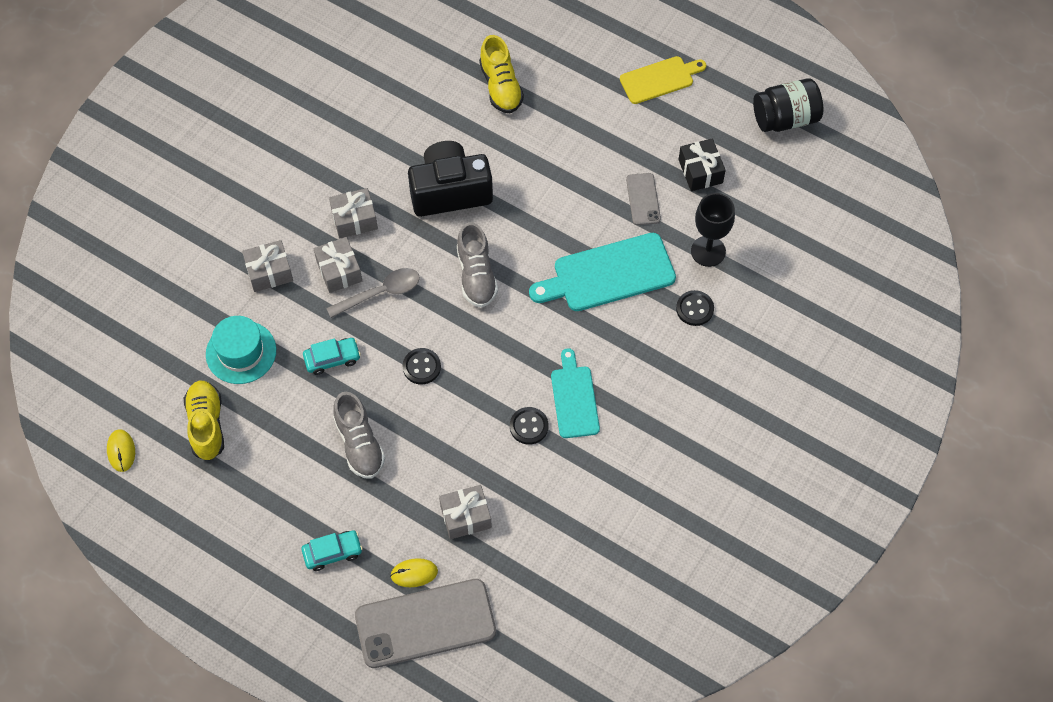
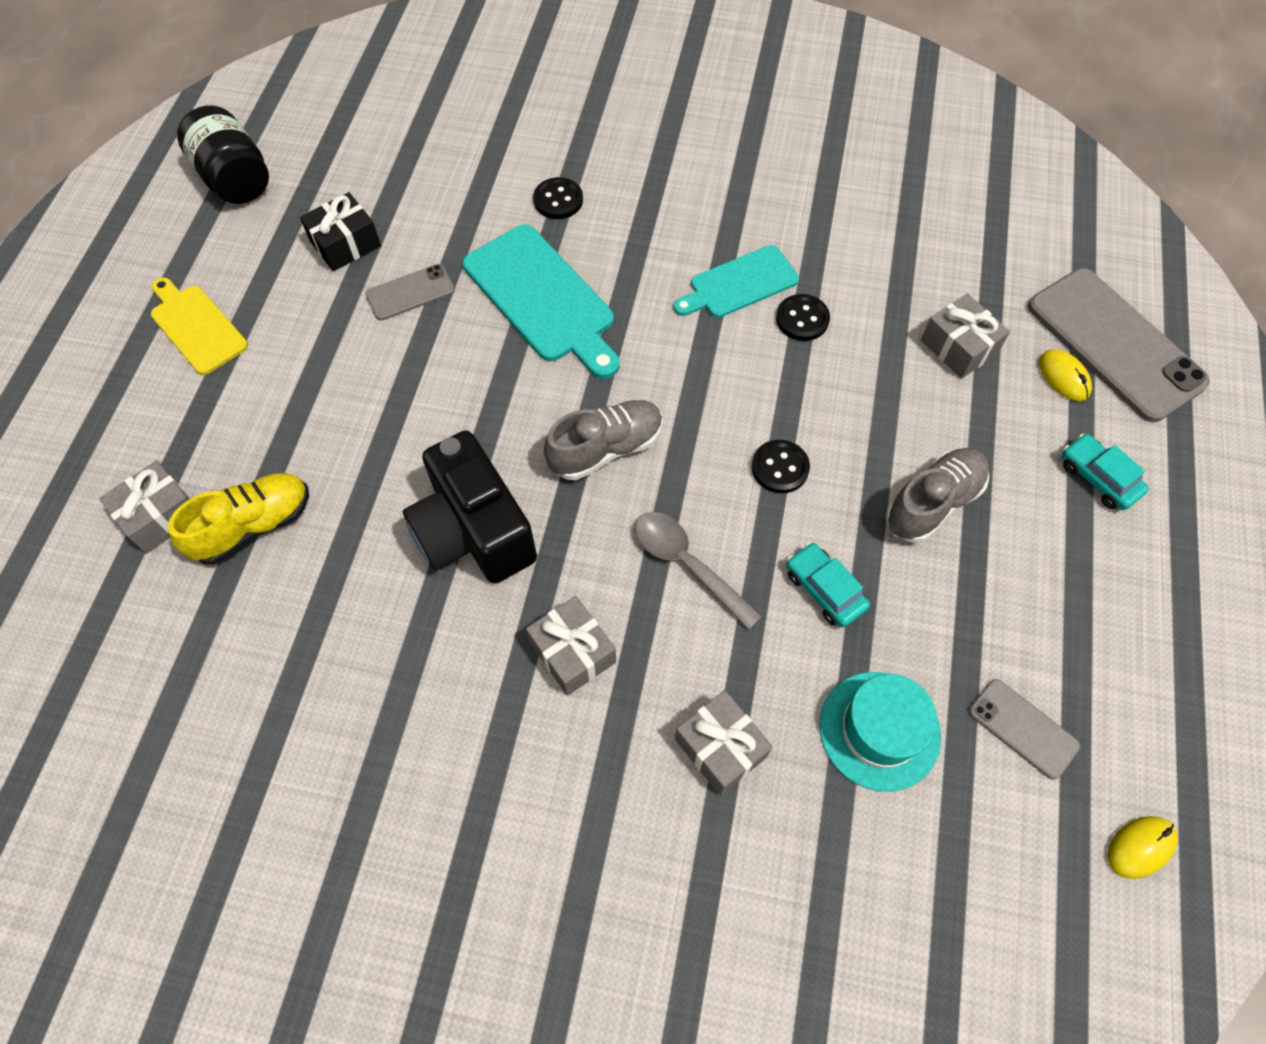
camera: 110 degrees left, 0 degrees up
(206, 425) = (1023, 728): yellow shoe -> grey phone
(339, 271) = (674, 639): grey gift -> grey gift (160, 516)
(708, 251) = (468, 207): black goblet -> none

